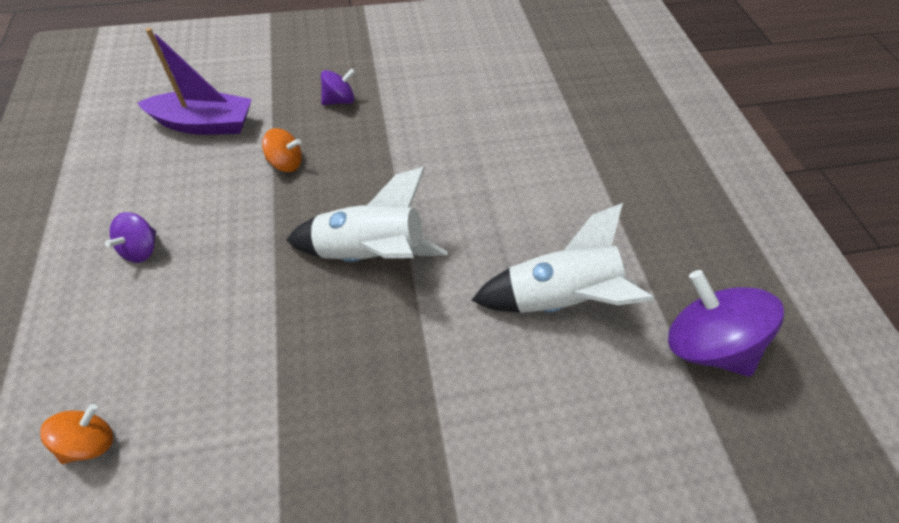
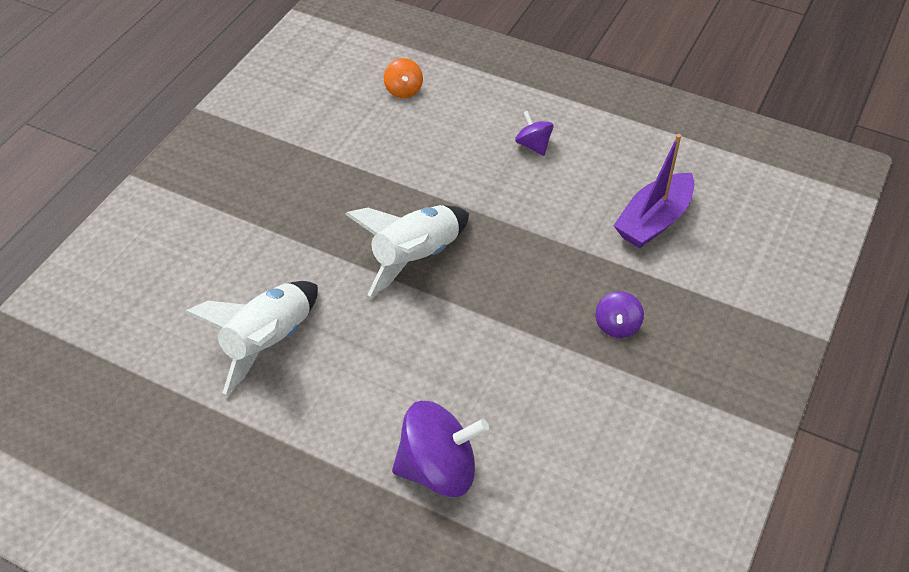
camera: 130 degrees right, 5 degrees down
(286, 163) = (558, 251): orange spinning top -> none
(705, 345) = (143, 402): purple spinning top -> purple spinning top (438, 469)

